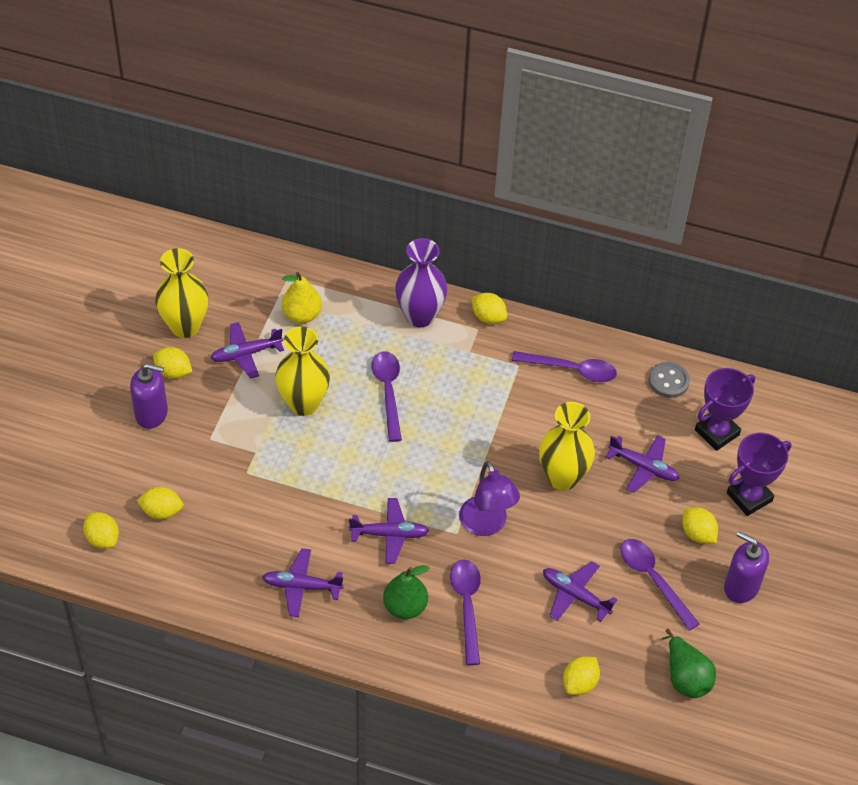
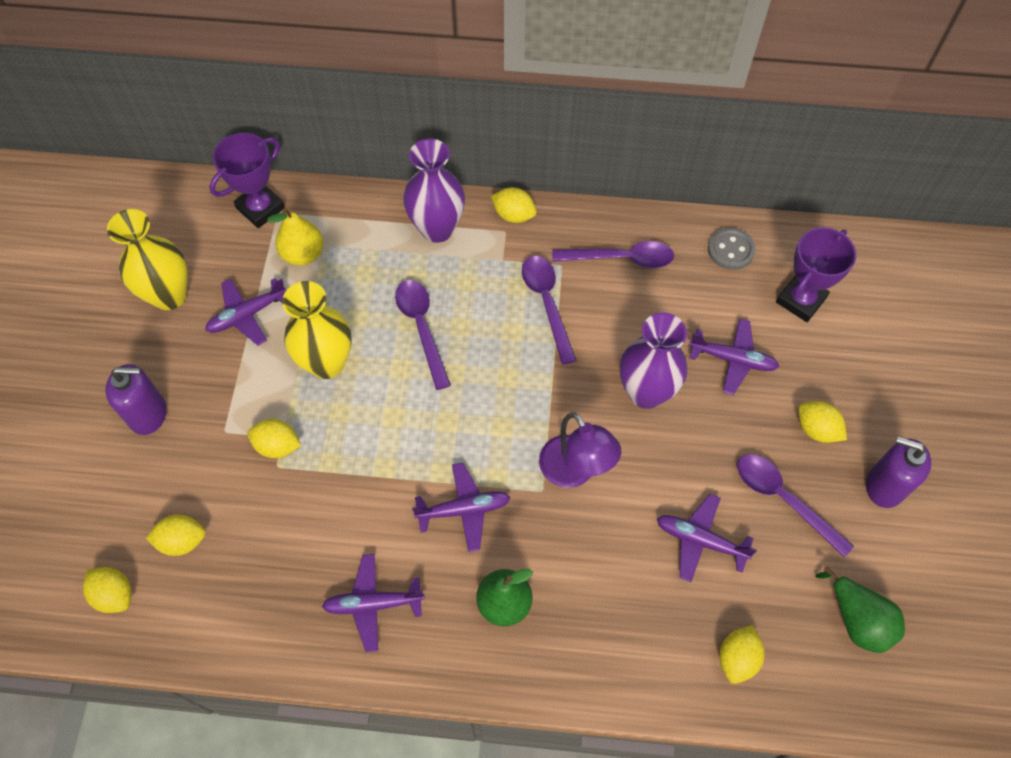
camera: 10 degrees left, 10 degrees up
(173, 372) = (165, 355): yellow lemon -> yellow lemon (277, 446)
(467, 606) = (577, 584): purple spoon -> purple spoon (547, 303)
(562, 478) = (646, 392): yellow vase -> purple vase
(749, 497) = (859, 371): purple trophy -> purple trophy (260, 208)

